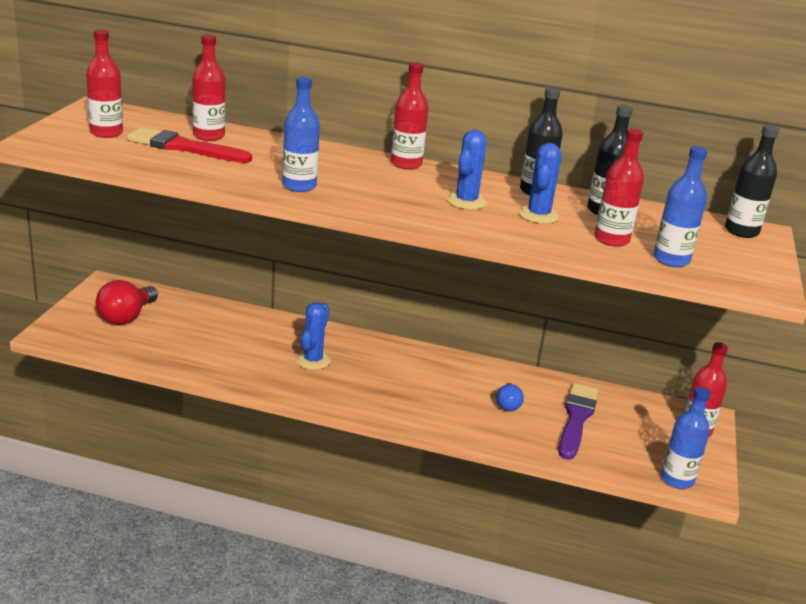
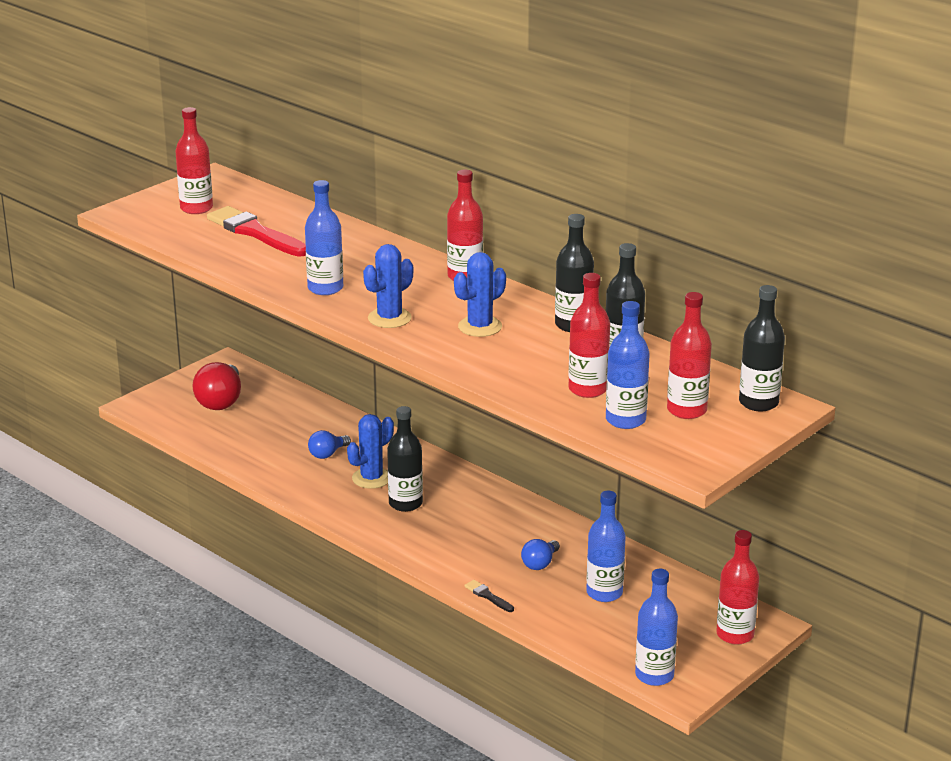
camera: 30 degrees right, 0 degrees up
(126, 317) = (220, 401): red light bulb -> red light bulb turned 45 degrees counterclockwise
(209, 136) = (292, 222): red bottle -> red bottle (686, 410)
(258, 346) = (327, 454): none -> blue light bulb
(359, 376) = (405, 503): none -> black bottle
(494, 442) = (488, 596): none -> black brush
(538, 215) = (541, 352): blue cactus -> blue cactus (389, 318)
(576, 418) = (604, 593): purple brush -> blue bottle

